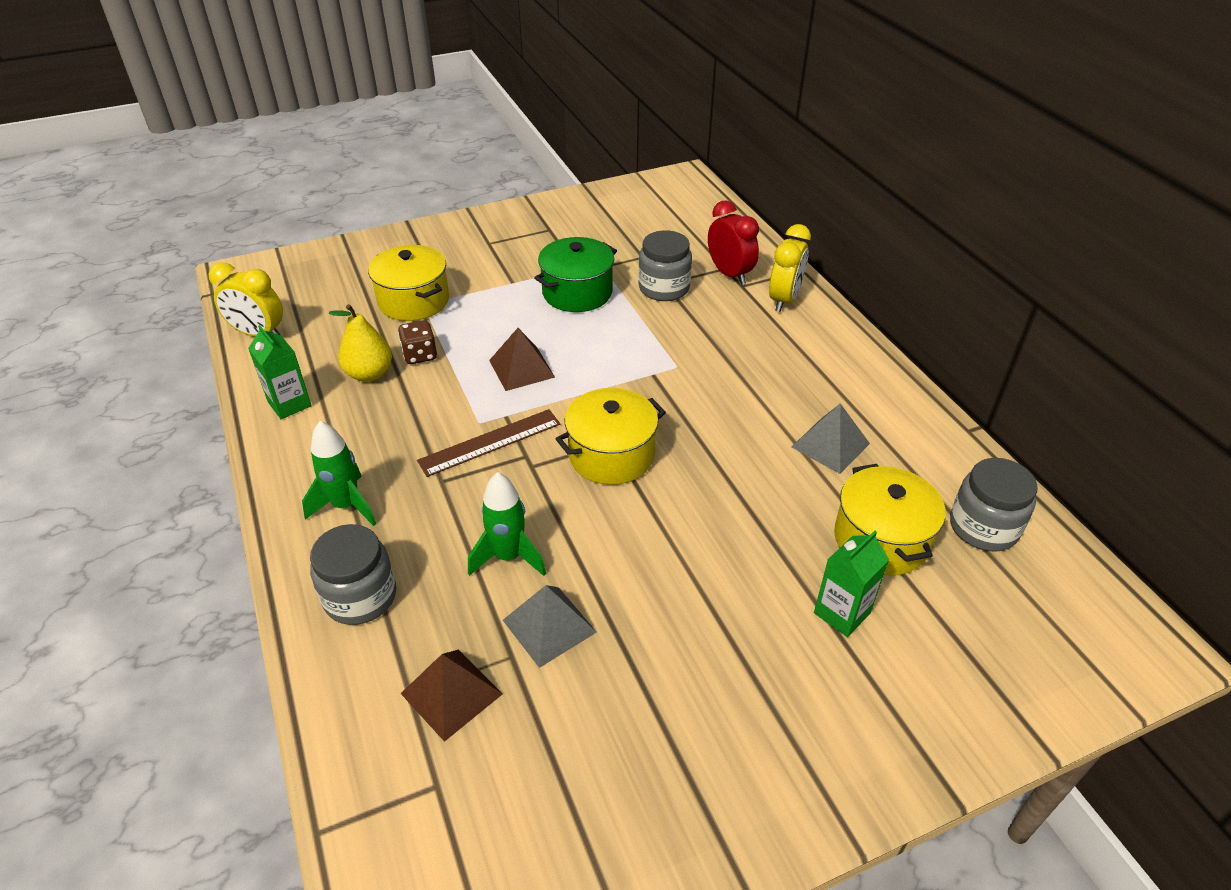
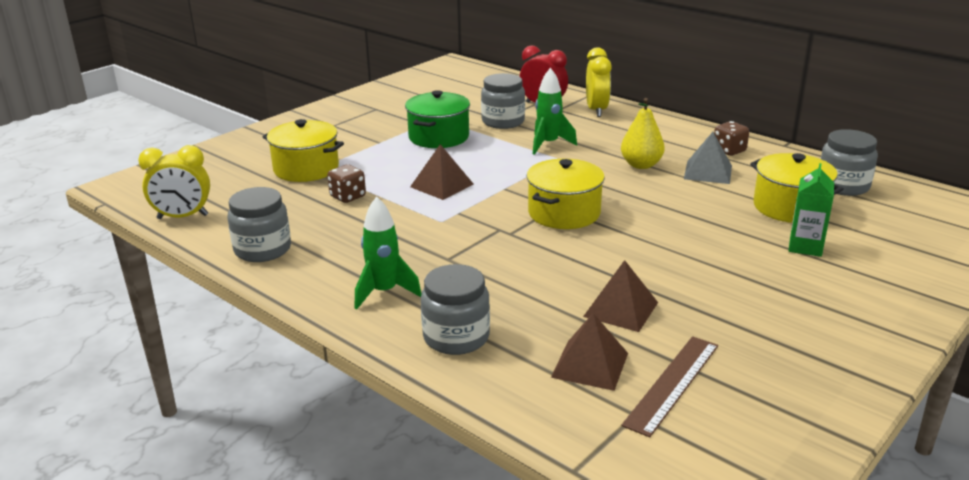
camera: 25 degrees left, 15 degrees down
(289, 404) = (262, 249): green carton -> grey jar
(369, 374) = (315, 216): yellow pear -> yellow pear (641, 165)
(490, 442) = (463, 229): brown ruler -> brown ruler (672, 384)
(508, 557) = (549, 283): green rocket -> green rocket (548, 144)
(549, 626) = (620, 309): grey pyramid -> brown pyramid
(887, 417) = (729, 151): none -> brown dice

